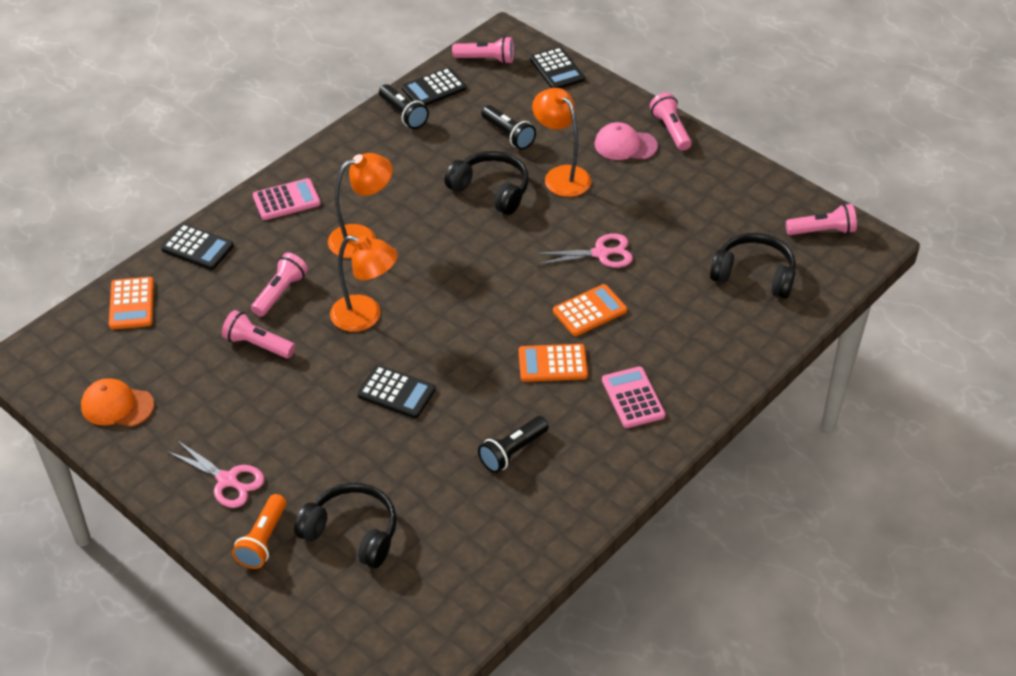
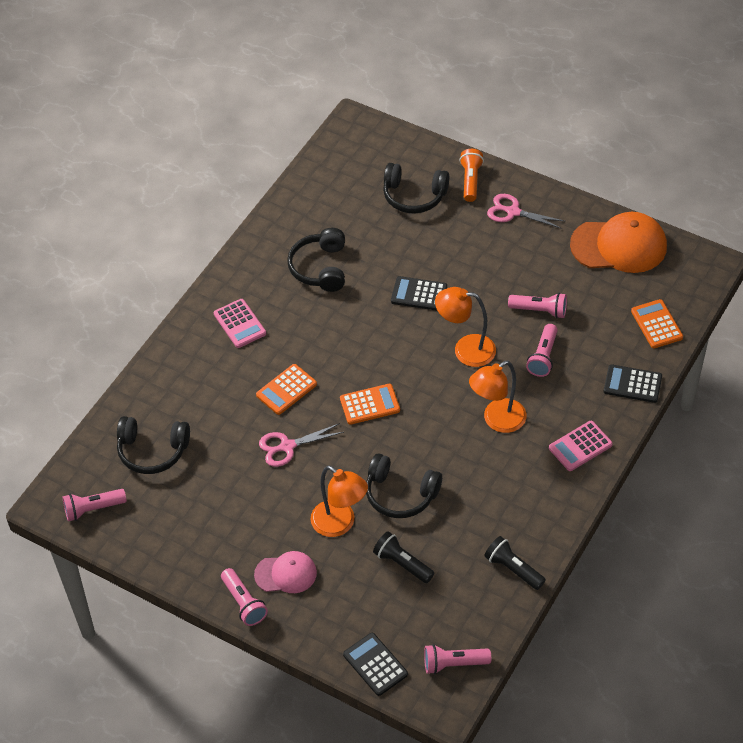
camera: 170 degrees right, 5 degrees up
(117, 406) = (619, 246): orange cap -> orange cap, size x1.75
(434, 88) = (495, 610): black calculator -> none
(512, 452) = (320, 268): black flashlight -> black headphones
(552, 363) = (306, 339): orange calculator -> orange calculator (370, 405)

